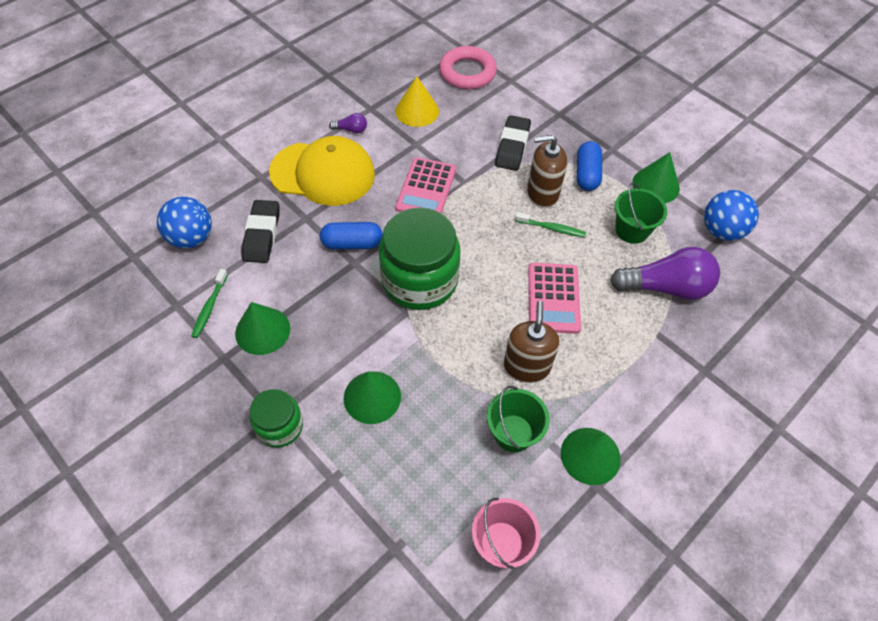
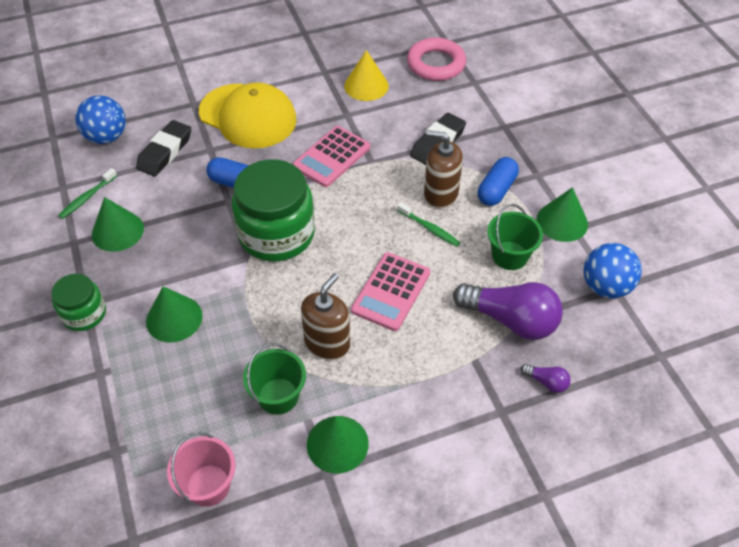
camera: 25 degrees right, 5 degrees down
(351, 130) = (295, 86): purple light bulb -> purple light bulb (546, 382)

